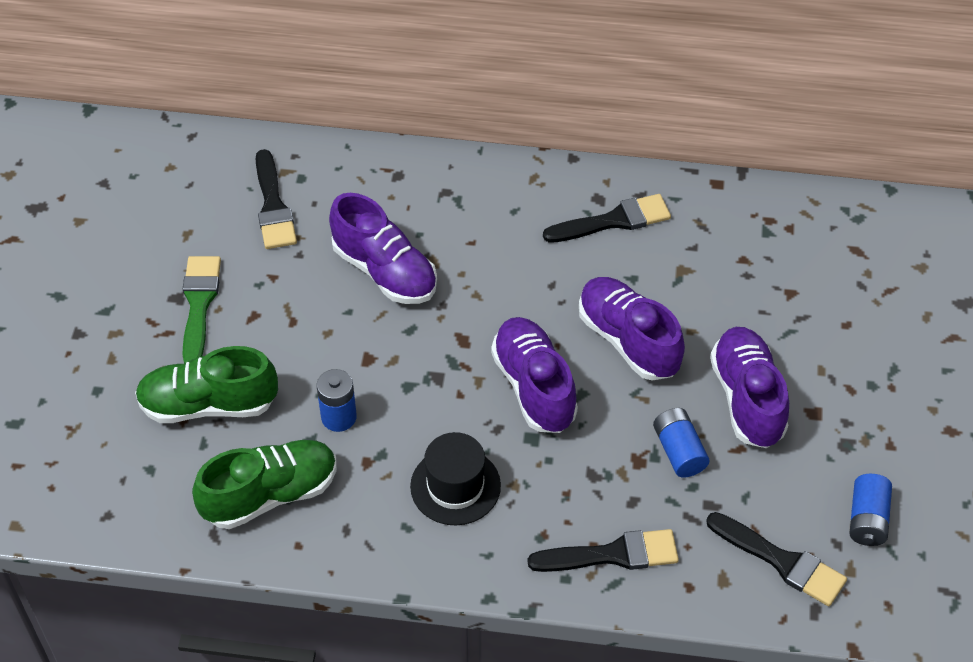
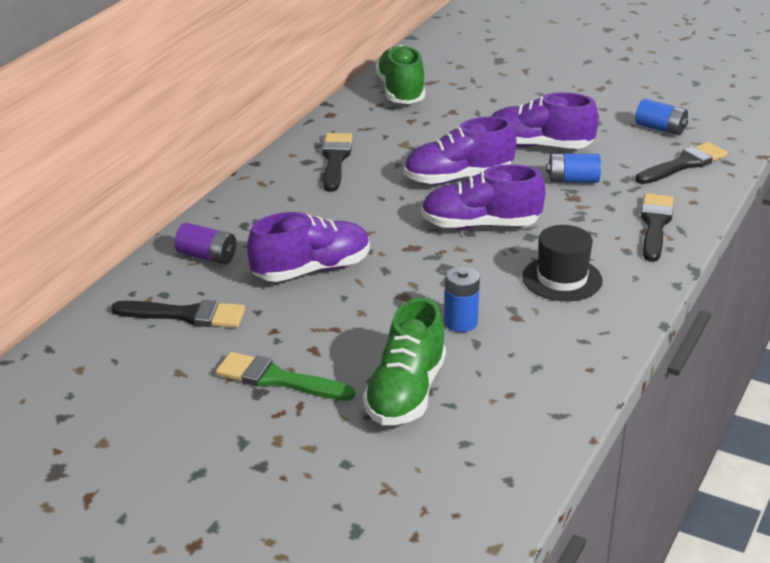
camera: 70 degrees left, 20 degrees down
(270, 495) = (528, 374): green shoe -> green shoe (401, 92)
(375, 185) = (207, 256): none -> purple battery

